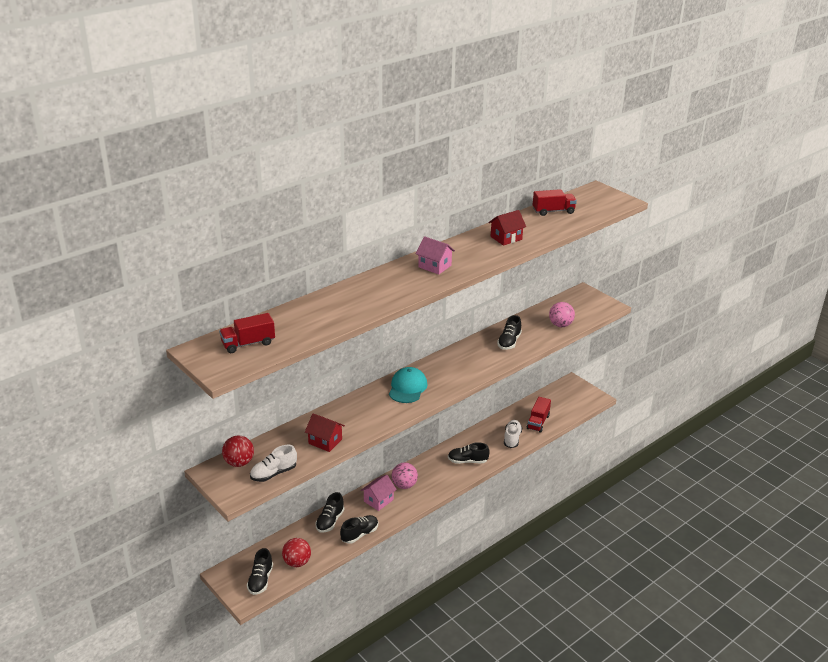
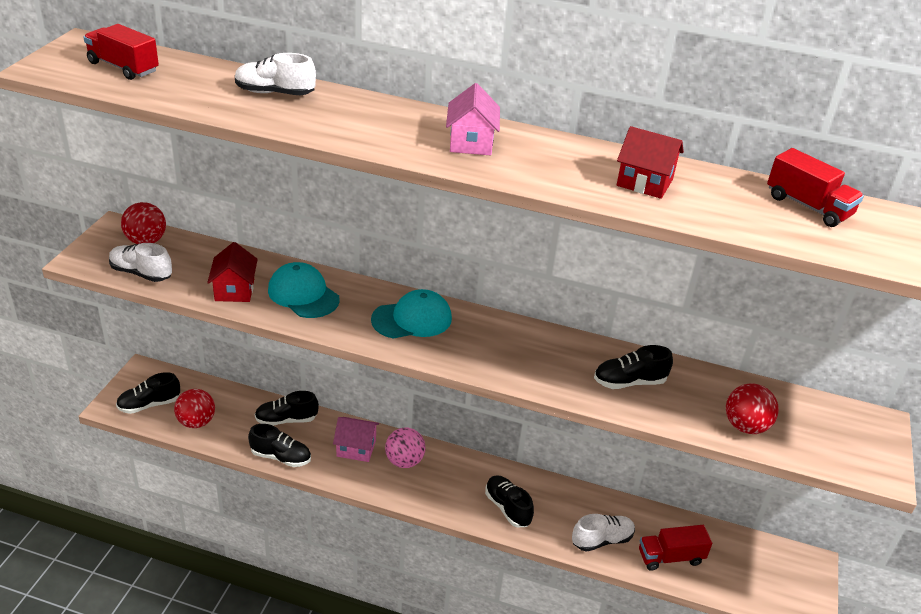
camera: 55 degrees right, 5 degrees up
(330, 304) = (275, 93): none -> white shoe
(352, 417) = (303, 294): none -> turquoise cap
(560, 325) = (745, 426): pink ball -> red ball

